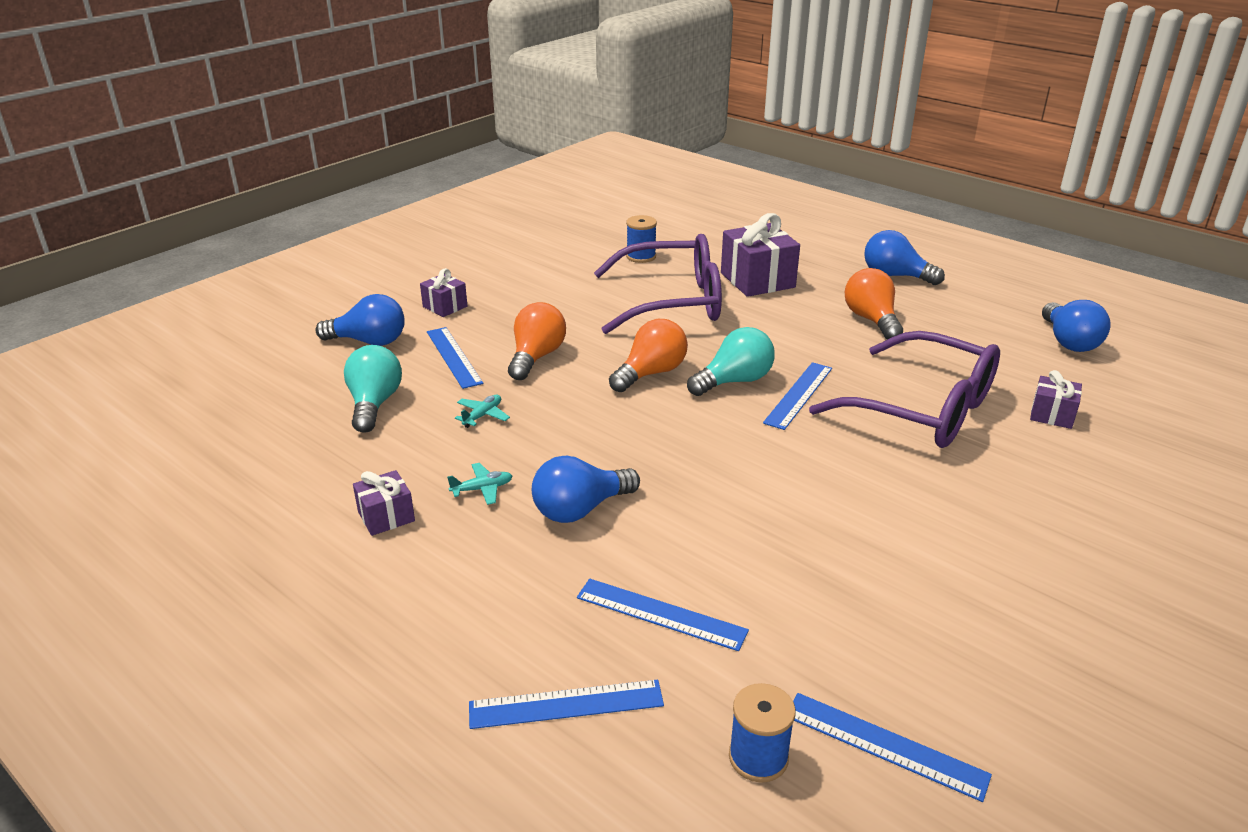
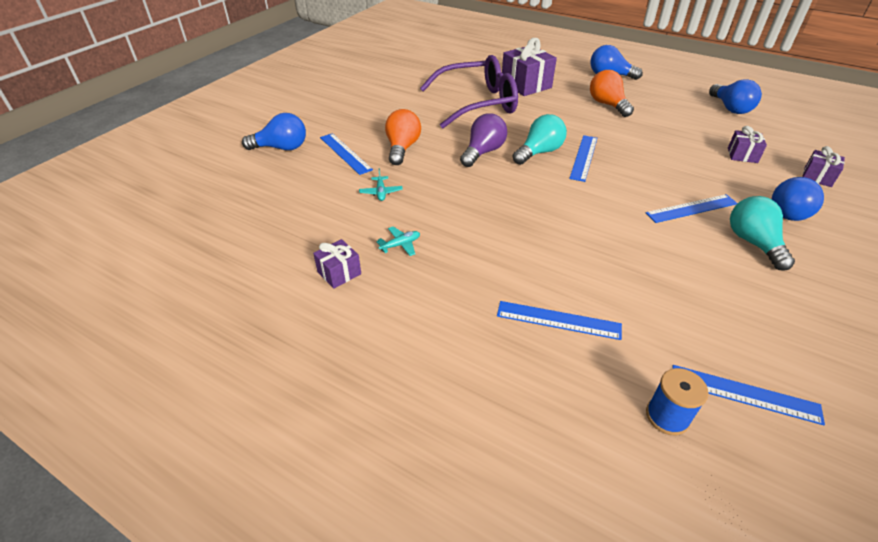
camera: 10 degrees left, 10 degrees up
(374, 404) = (301, 192): turquoise light bulb -> turquoise light bulb (753, 243)
(445, 306) = (326, 119): purple gift -> purple gift (817, 177)
(483, 415) = (381, 192): turquoise plane -> turquoise plane turned 150 degrees clockwise
(566, 704) = (520, 397): blue ruler -> blue ruler (691, 208)
(580, 509) = (474, 251): blue light bulb -> blue light bulb (791, 212)
(641, 256) = (445, 75): blue spool -> none
(651, 373) = (483, 152): orange light bulb -> purple light bulb
(921, 408) = (663, 159): purple glasses -> none

